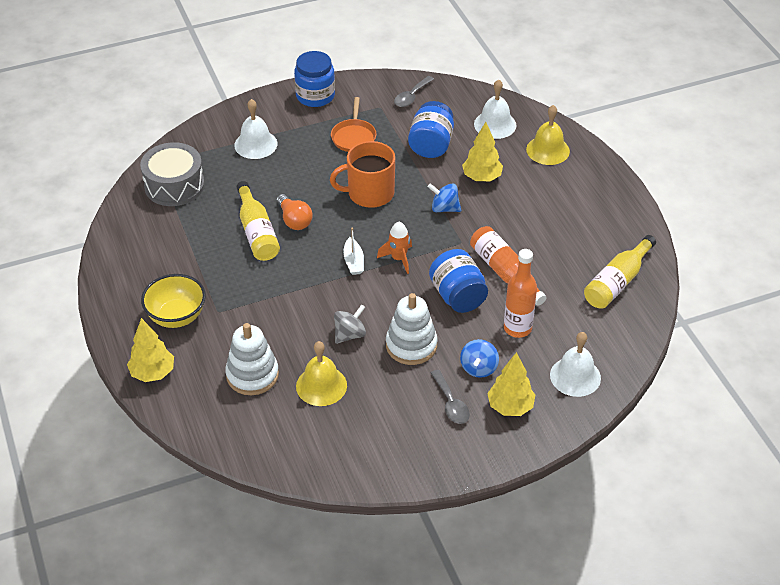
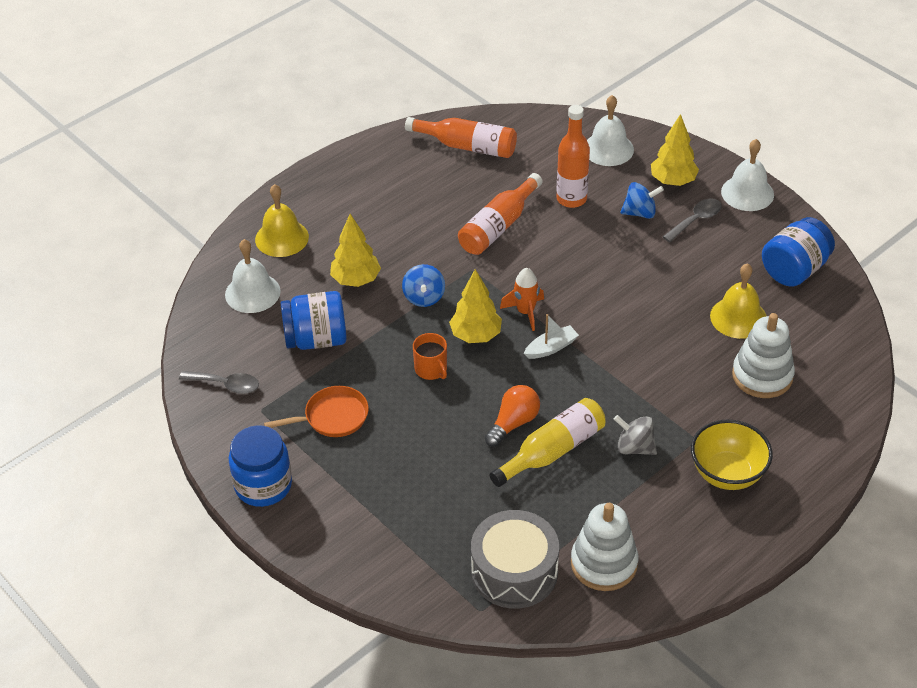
camera: 110 degrees left, 0 degrees up
(153, 373) = (817, 461): yellow tree -> yellow tree (476, 335)
(255, 144) = (392, 514): white bell -> white bell (747, 193)
(350, 334) = (658, 317): grey spinning top -> grey spinning top (634, 447)
(369, 193) = (431, 369): orange mug -> orange mug, size x0.55
(411, 345) = (642, 267): white stacking toy -> white stacking toy (604, 563)
(458, 296) = (553, 251): blue jar -> blue jar (794, 270)
(617, 282) = (467, 146): yellow bottle -> orange bottle

